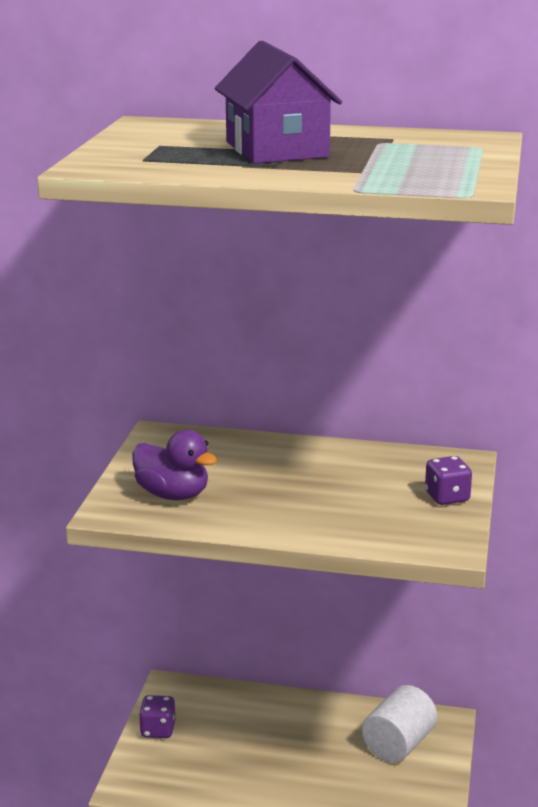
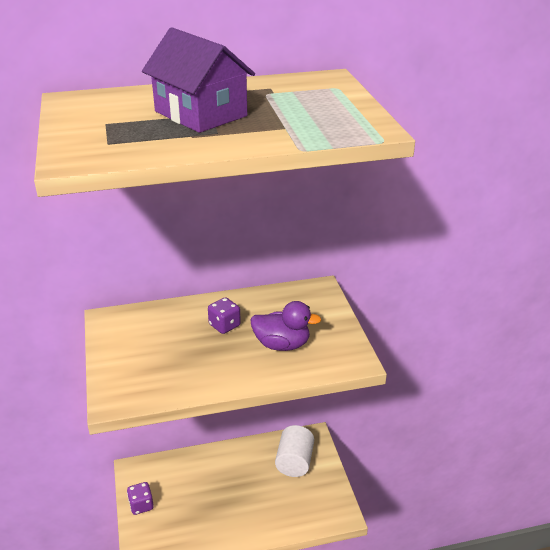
camera: 25 degrees left, 10 degrees up
(173, 494) = (150, 371): purple duck -> purple duck (282, 344)
(447, 497) = (328, 321): purple dice -> purple dice (224, 325)

